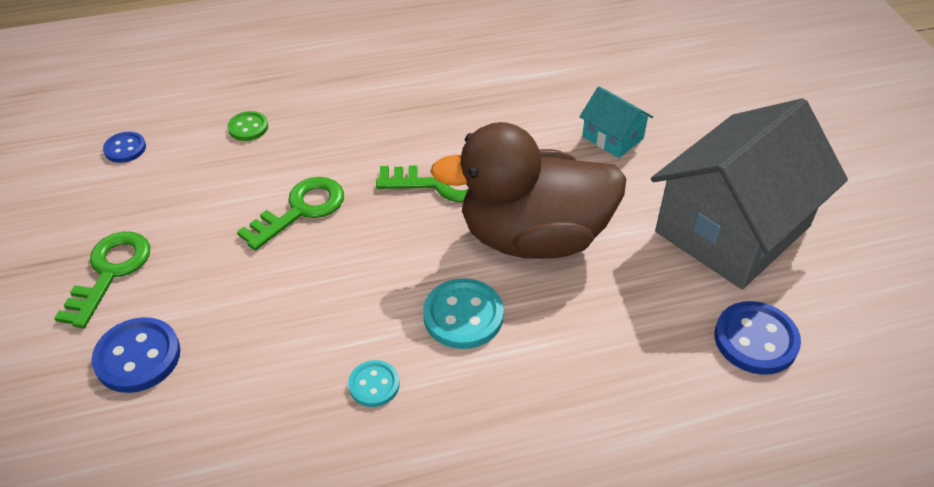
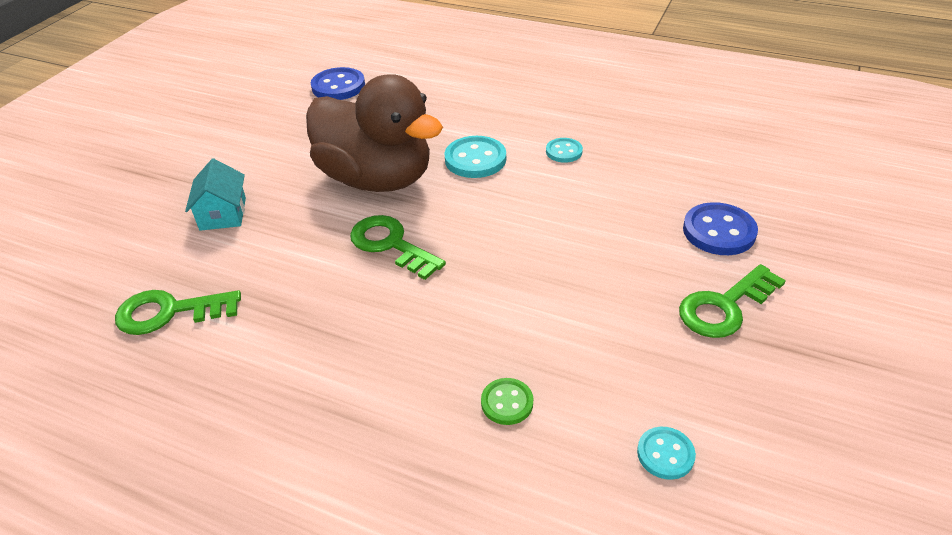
camera: 140 degrees left, 5 degrees down
(125, 149) = (665, 454): blue button -> turquoise button
(301, 210) = (523, 280): green key -> green key (169, 312)
(732, 229) = (259, 129): grey house -> none

